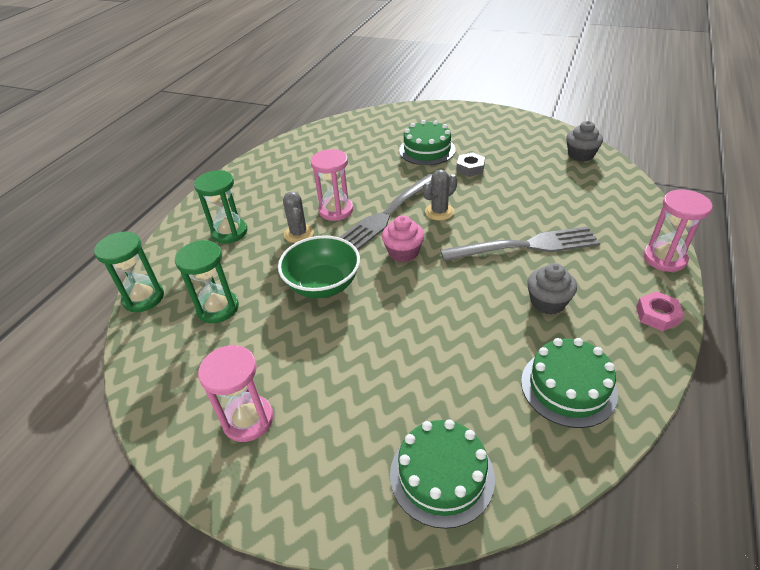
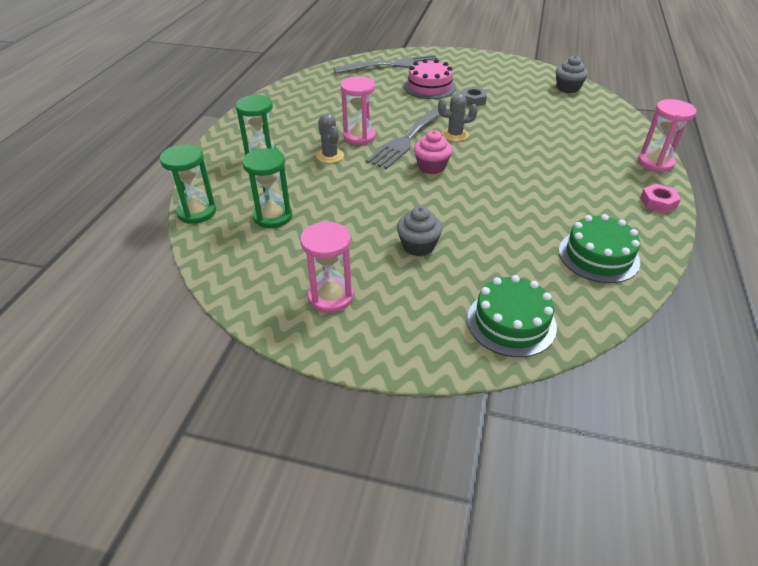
camera: 10 degrees left, 0 degrees up
(323, 285) = (366, 194): green bowl -> none
(427, 150) = (429, 87): green cake -> pink cake
(439, 212) = (455, 135): grey cactus -> grey cactus turned 45 degrees clockwise
(525, 246) = (537, 158): grey fork -> grey fork (392, 65)
(547, 302) = (567, 198): grey cupcake -> grey cupcake (418, 246)

